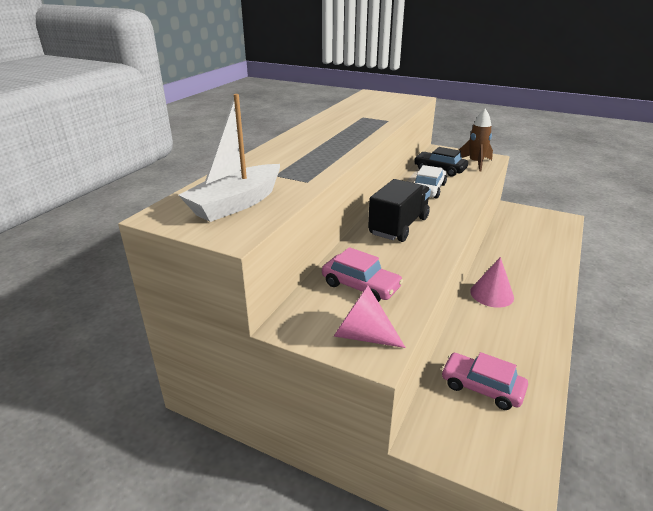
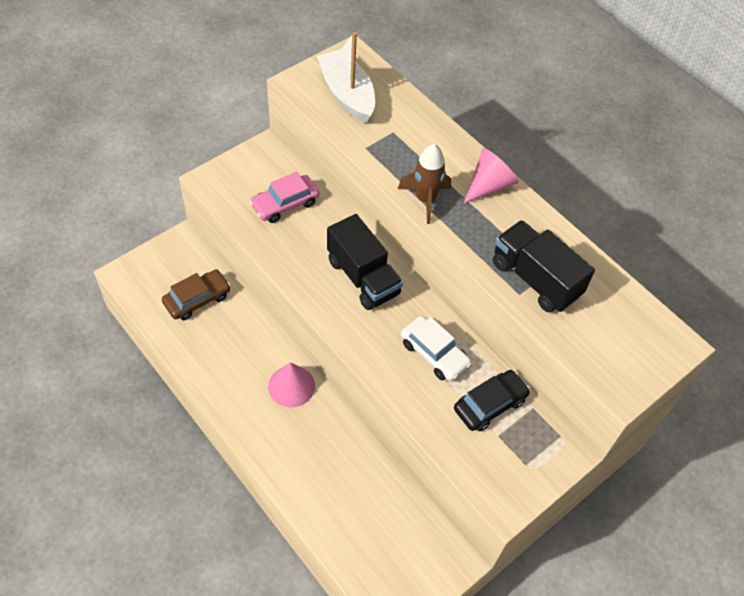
camera: 110 degrees right, 25 degrees up
(362, 335) = (231, 181): pink cone -> pink cone (489, 185)
(371, 118) = (535, 279): none -> black truck
(475, 163) = (493, 467): brown rocket -> brown rocket (425, 199)
(482, 387) = (197, 299): pink car -> brown car

